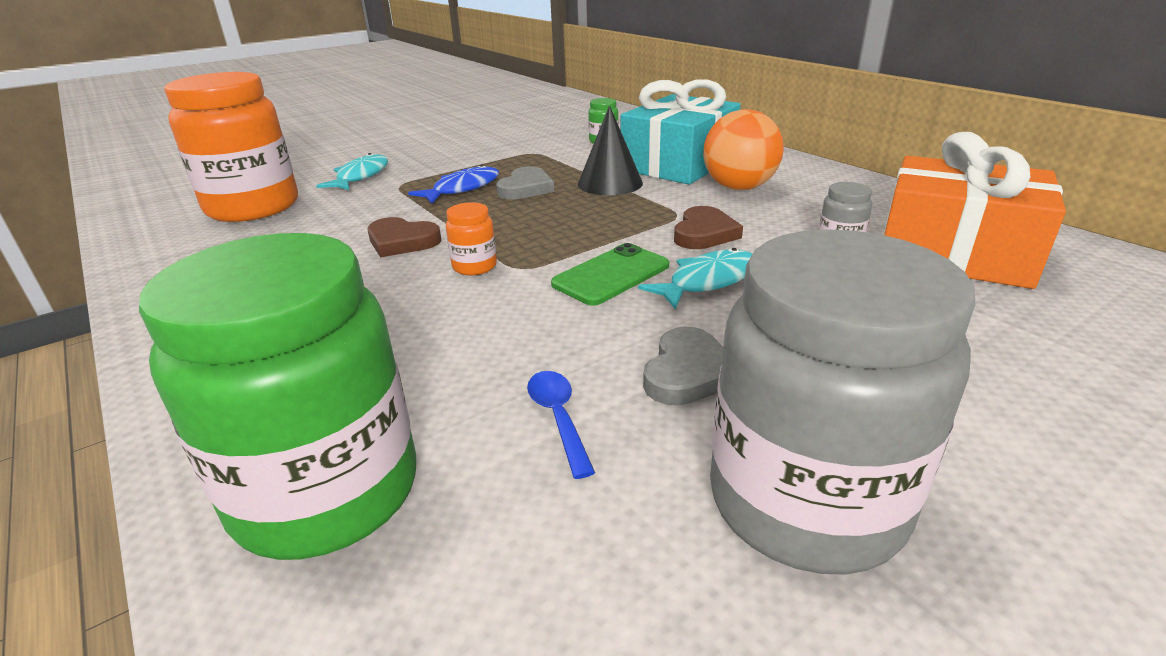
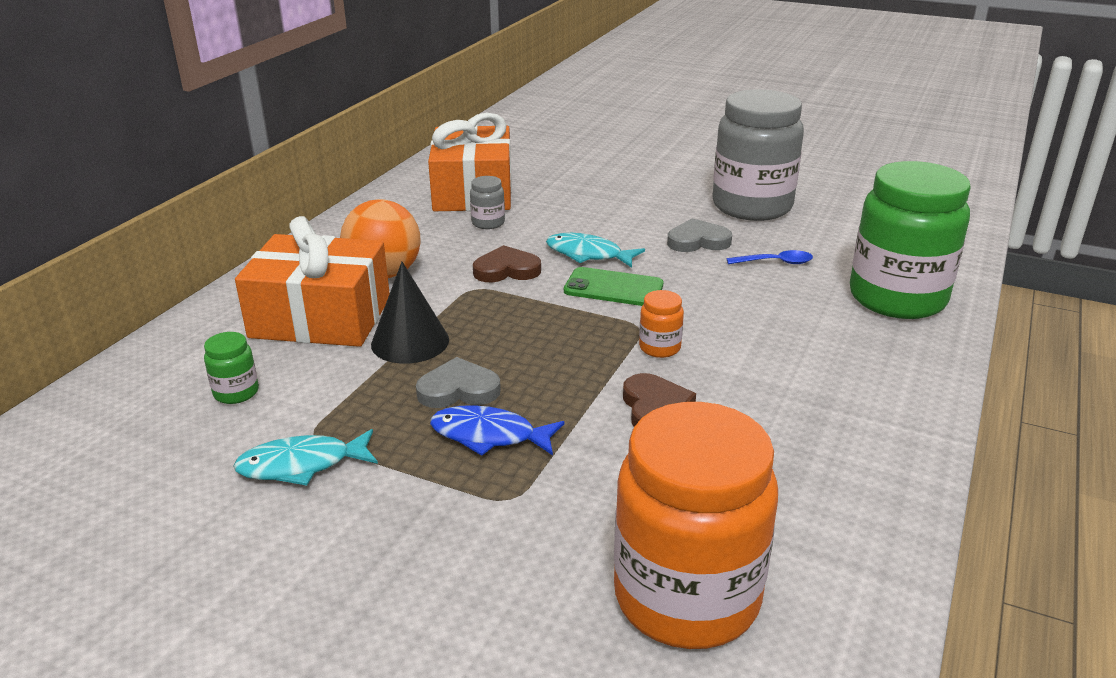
camera: 120 degrees left, 0 degrees up
(360, 176) = (502, 560): turquoise fish -> turquoise fish (301, 465)
(558, 418) = (775, 262): blue spoon -> blue spoon turned 135 degrees counterclockwise
(679, 164) = (321, 317): turquoise gift -> orange gift

